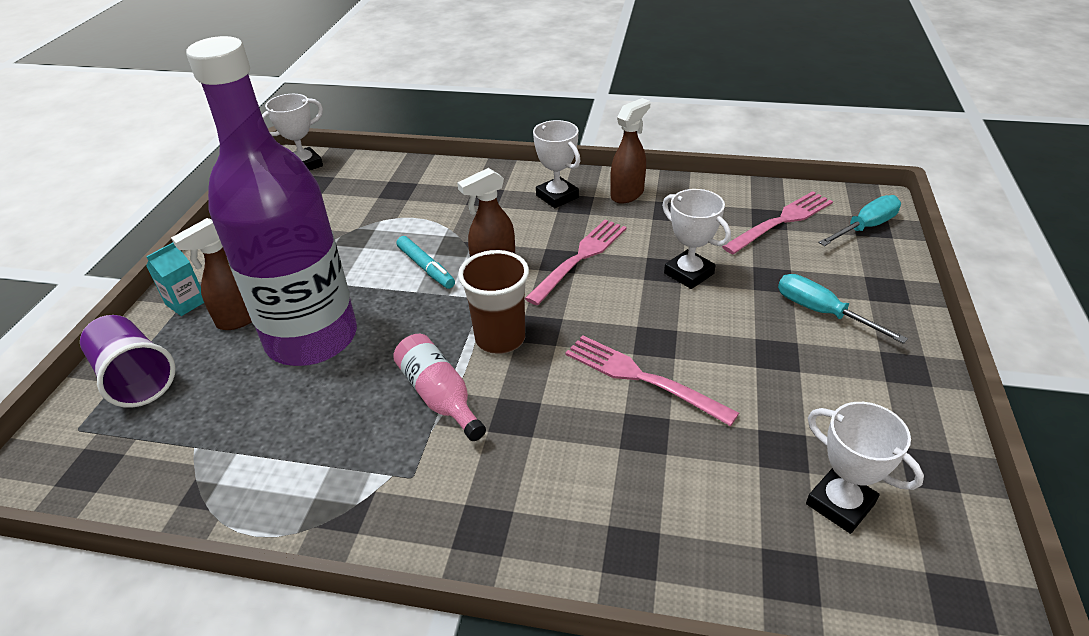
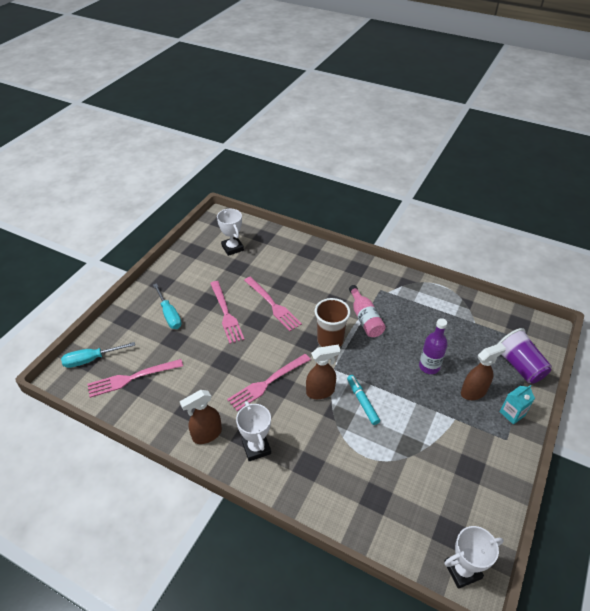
camera: 165 degrees left, 5 degrees up
(312, 338) = (429, 366): purple bottle -> purple bottle, size x0.42
(688, 273) = (214, 354): white trophy -> none
(720, 338) = (226, 314): none -> pink fork

